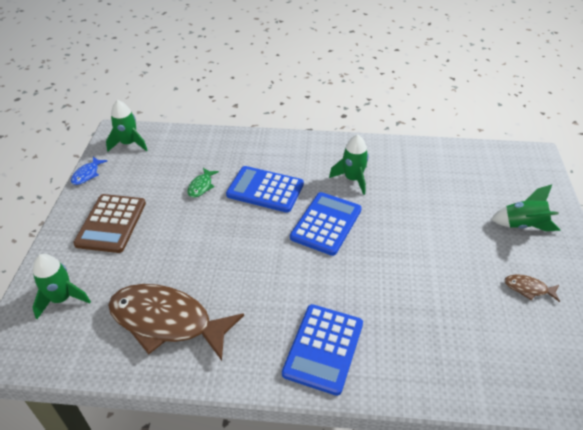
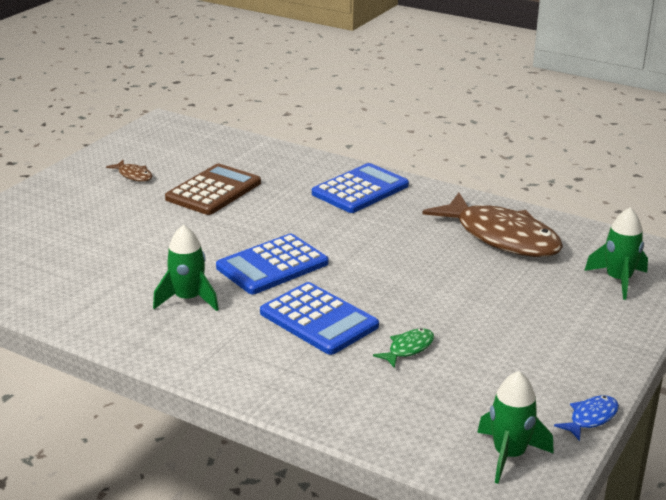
camera: 155 degrees left, 15 degrees down
(111, 223) = (554, 337): brown calculator -> brown calculator (213, 191)
(523, 225) = (60, 210): green rocket -> none

